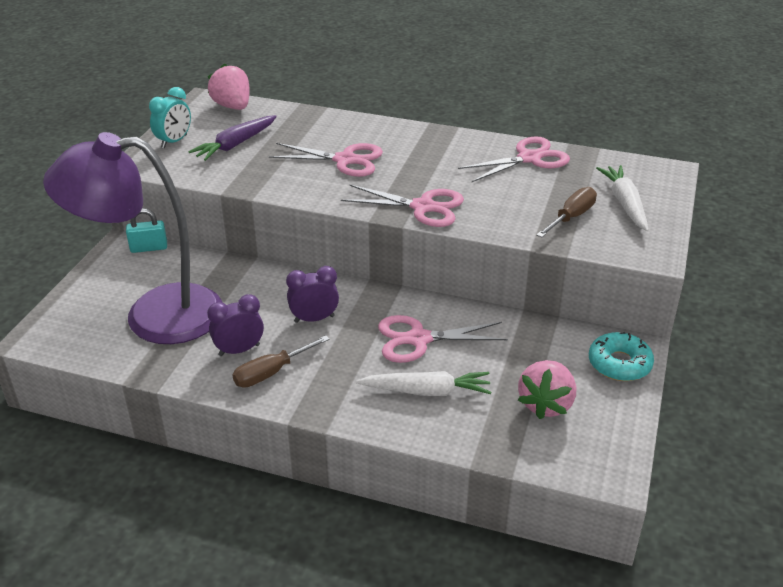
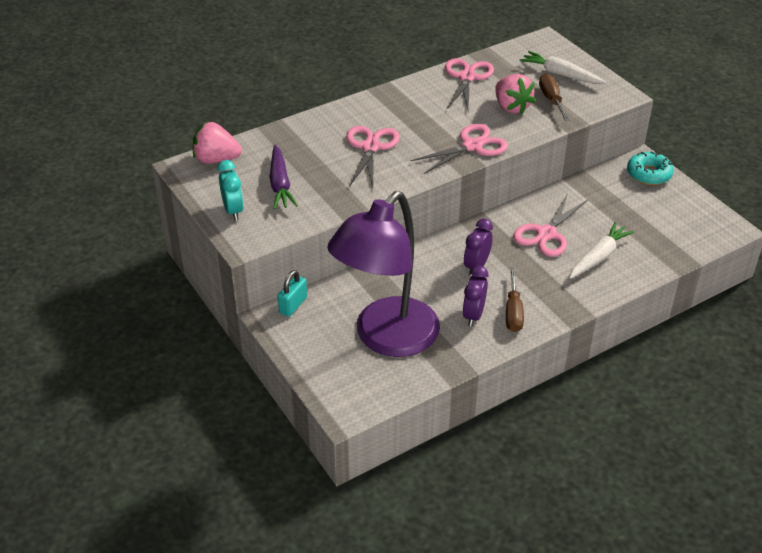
camera: 50 degrees left, 5 degrees up
(345, 160) = (370, 147): pink scissors -> pink scissors turned 45 degrees counterclockwise
(546, 404) = (655, 219): pink strawberry -> pink strawberry (511, 107)

